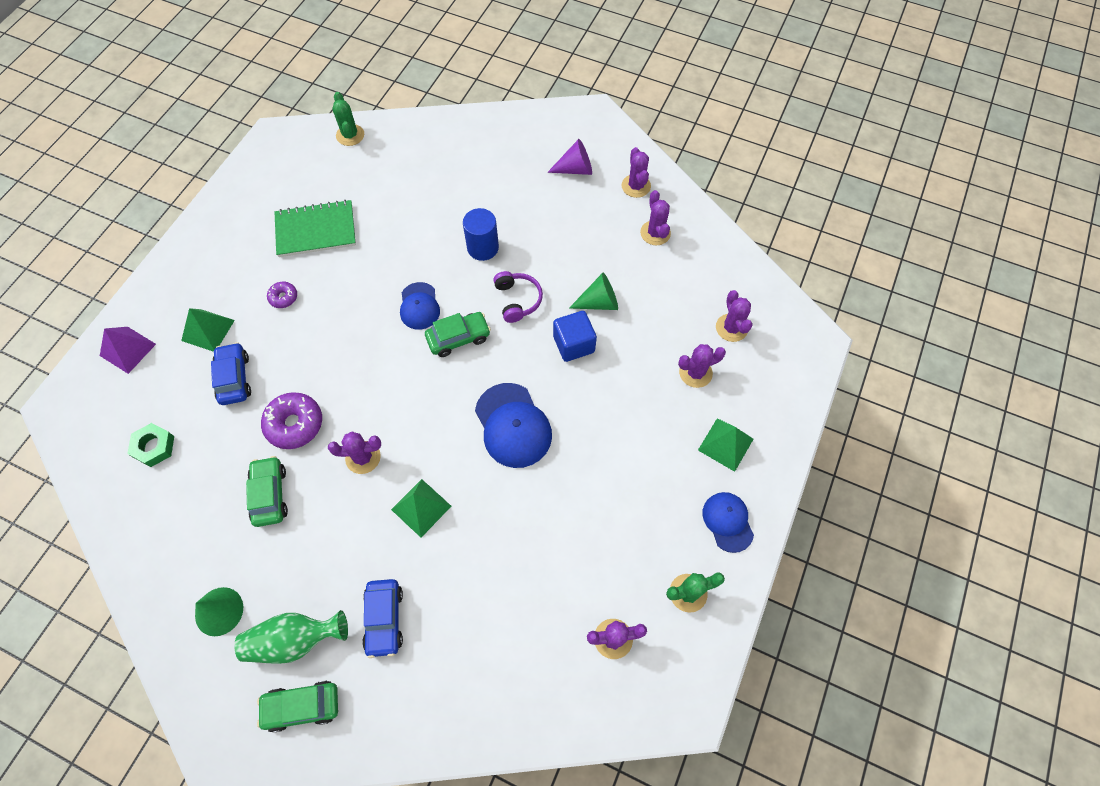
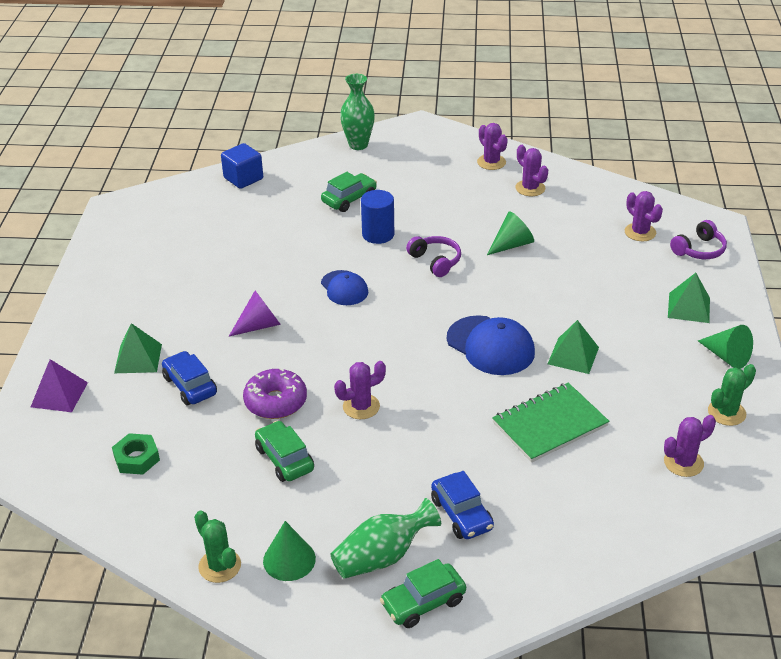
camera: 20 degrees left, 25 degrees down
(283, 297) = (202, 315): purple donut -> none
(316, 230) = (204, 261): green notebook -> green notebook (549, 424)
(350, 135) = (194, 188): green cactus -> green cactus (219, 566)
(421, 507) = (443, 425): green pyramid -> green pyramid (573, 355)
(458, 338) = (397, 300): green car -> green car (349, 199)
(522, 124) = (358, 145): none -> green vase
(574, 344) = (508, 277): blue cube -> blue cube (243, 178)
(575, 169) = (428, 163): purple cone -> purple cone (259, 325)
(695, 373) = (630, 268): purple cactus -> none
(727, 522) = (726, 356): blue cap -> green cone
(778, 371) = (699, 250): none -> purple headphones

